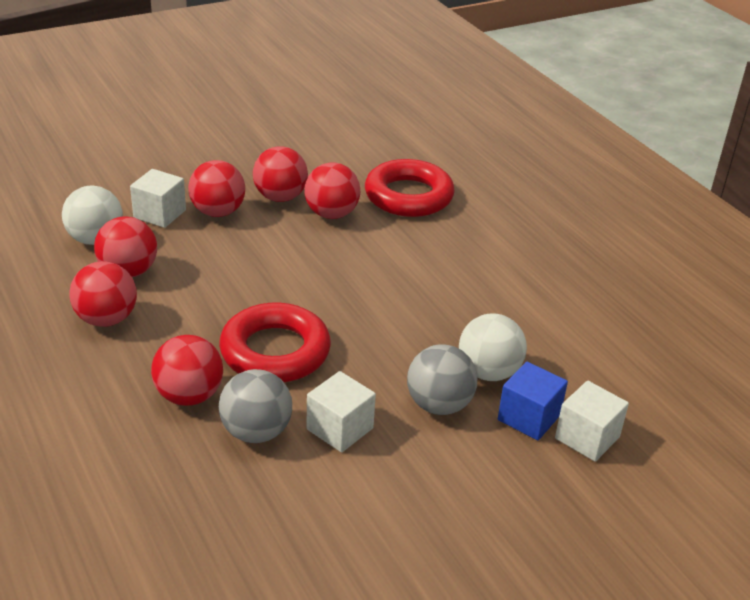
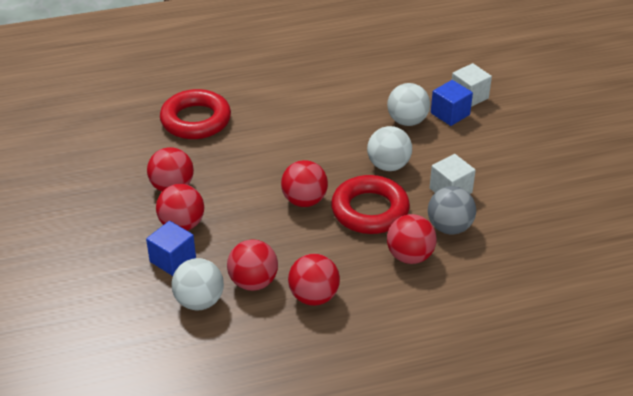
camera: 75 degrees left, 5 degrees up
(159, 214) = (173, 260): white cube -> blue cube
(331, 214) = (207, 162): red ball -> red ball (304, 200)
(376, 361) = (388, 165): none -> white ball
(439, 405) = (434, 146): grey ball -> none

